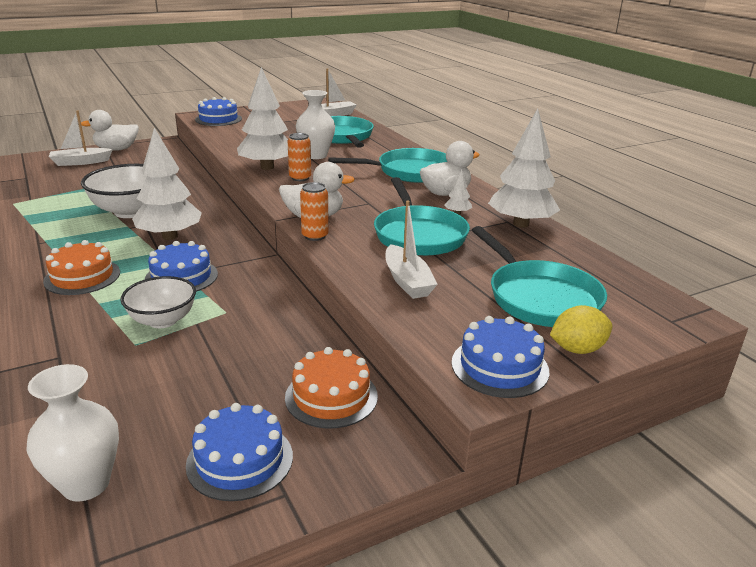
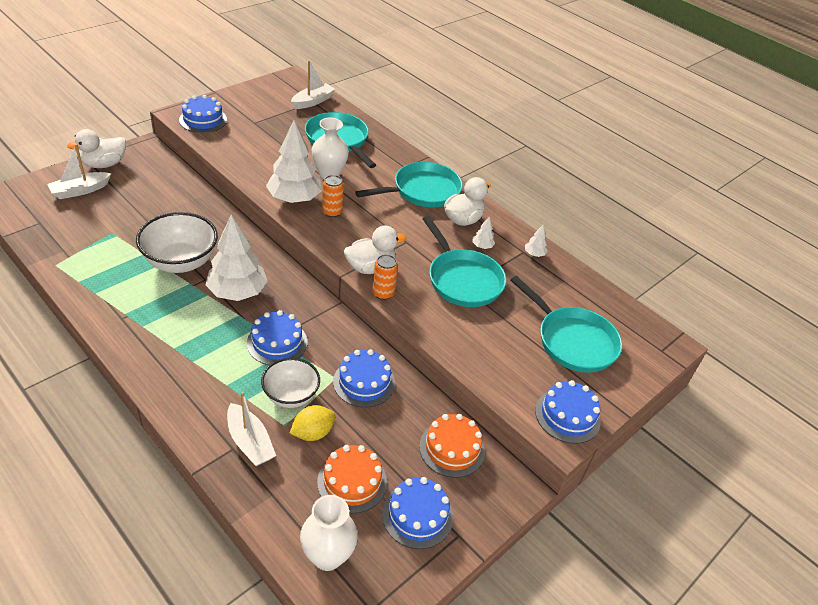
camera: 20 degrees left, 15 degrees up
(82, 277) = (192, 356): orange cake -> orange cake (352, 481)
(257, 320) = (364, 382): none -> blue cake
(407, 281) = (476, 338): white boat -> white boat (250, 442)
(520, 224) = (534, 254): white tree -> white tree, size x0.41
(577, 349) = (610, 390): yellow lemon -> yellow lemon (312, 433)

